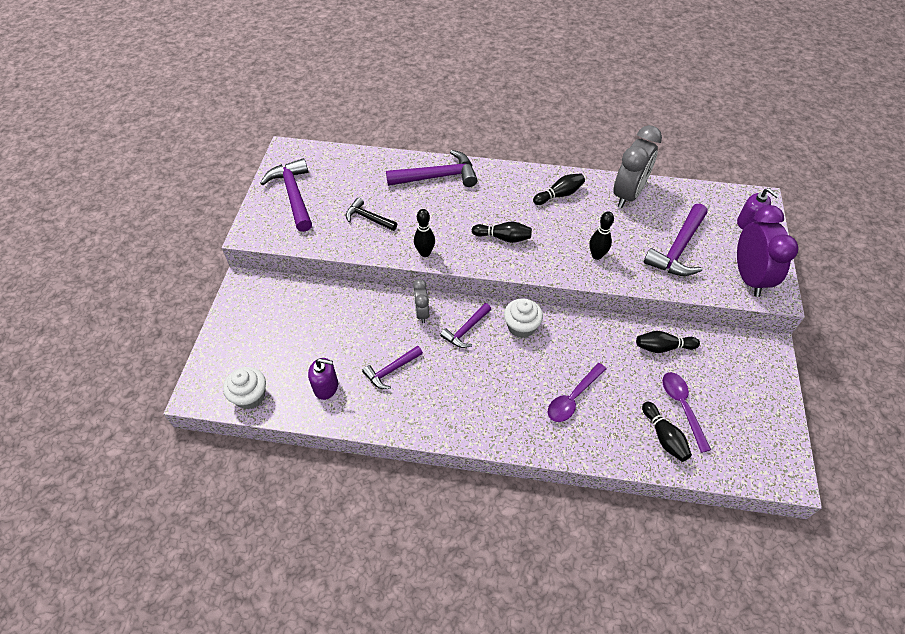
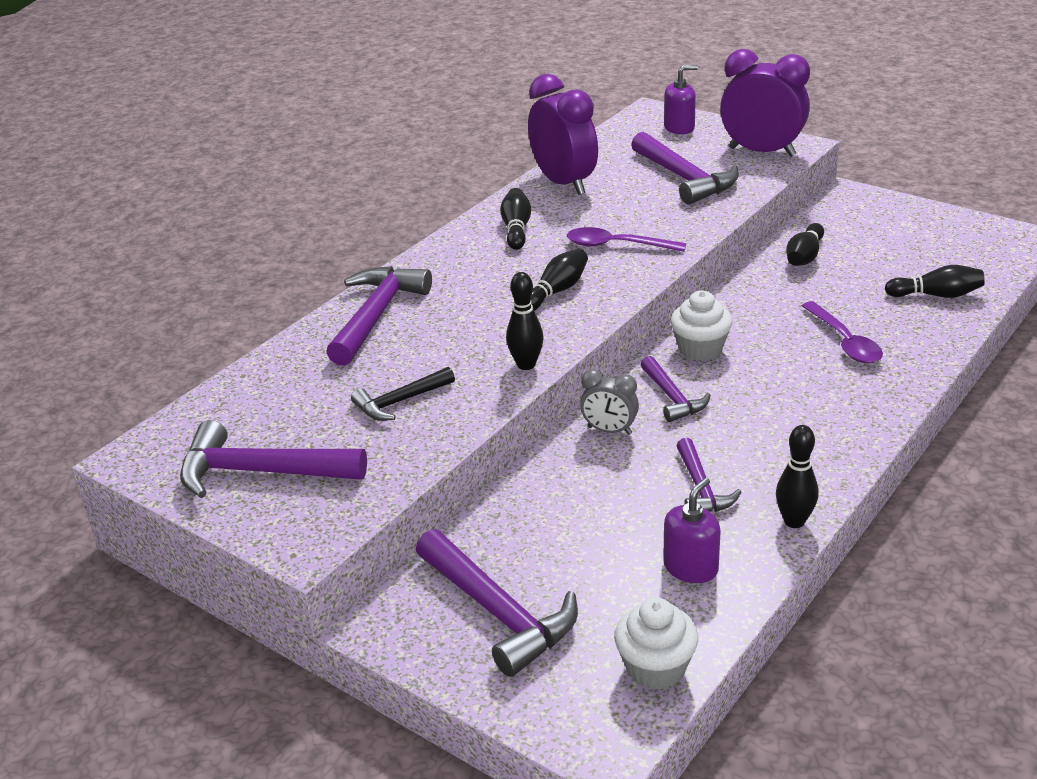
camera: 60 degrees left, 20 degrees down
(265, 322) = (499, 613): none -> purple hammer
(596, 255) = (649, 232): black bowling pin -> black bowling pin (794, 521)
(628, 194) = (564, 183): grey clock -> purple clock
(682, 407) = (900, 270): purple spoon -> purple spoon (617, 245)

